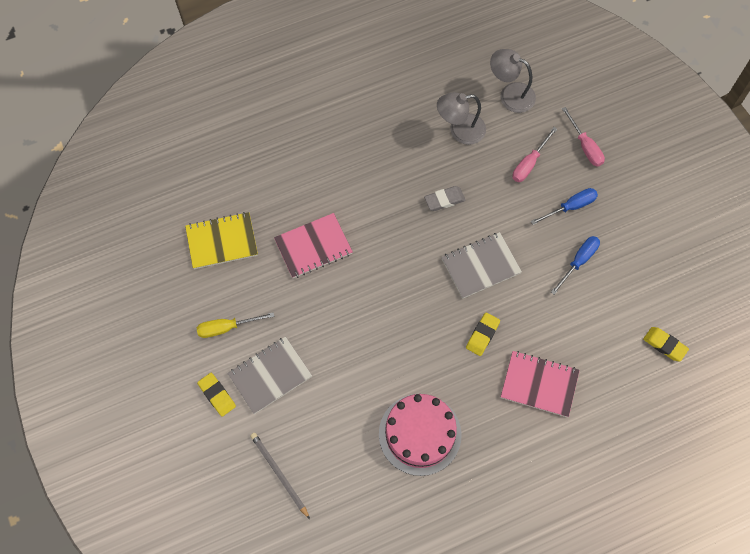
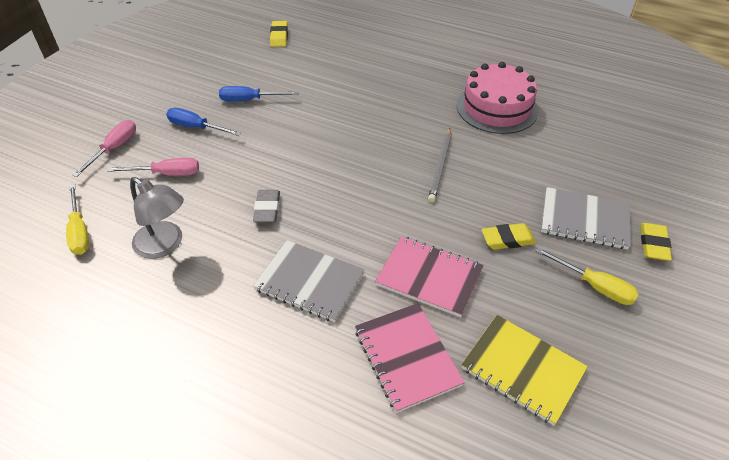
camera: 130 degrees left, 20 degrees down
(279, 474) = (638, 161): grey pencil -> grey pencil (440, 166)
(444, 200) = (267, 209): grey eraser -> grey eraser turned 60 degrees clockwise
(481, 266) = (314, 149): grey notebook -> grey notebook (310, 282)
(482, 335) = (377, 117): yellow eraser -> yellow eraser (507, 239)
(510, 94) = (79, 231): grey lamp -> yellow screwdriver
(539, 384) = (380, 73): pink notebook -> pink notebook (407, 357)

